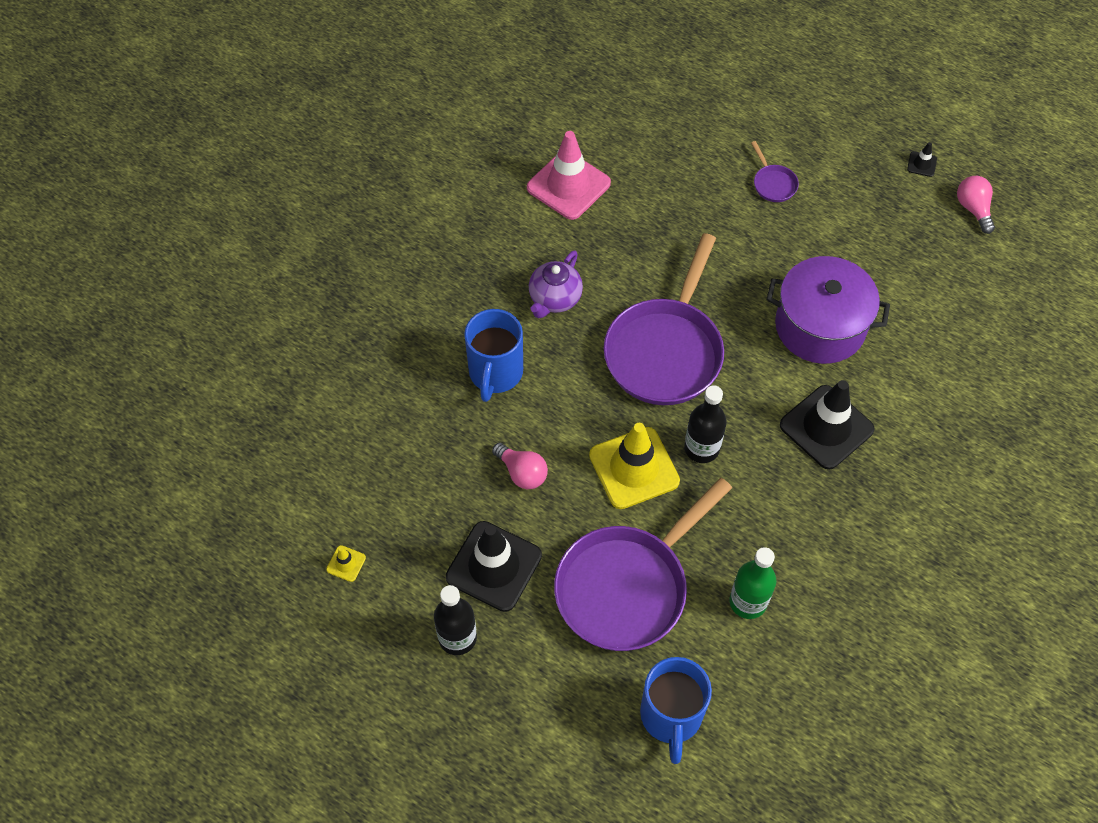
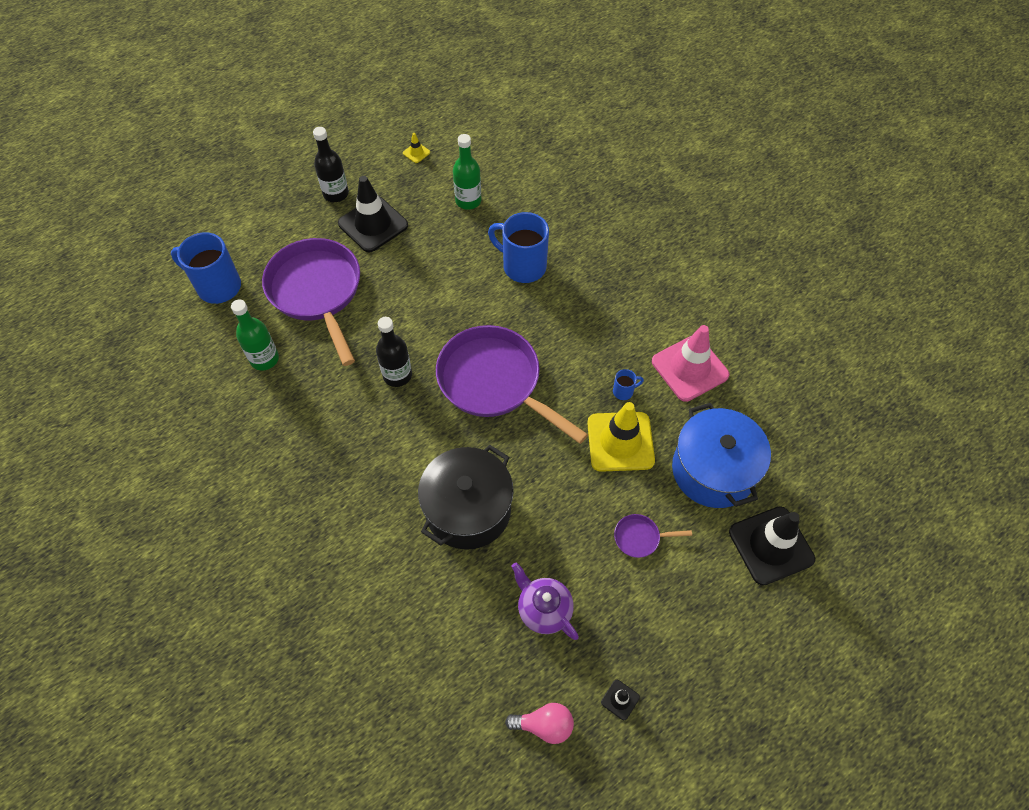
camera: 110 degrees right, 0 degrees up
(412, 467) = (468, 201): none -> green bottle
(522, 473) = (433, 259): pink light bulb -> none
(554, 299) = (575, 323): purple teapot -> purple teapot (543, 609)
(622, 233) = (624, 391): none -> blue mug
(634, 468) = (403, 326): yellow traffic cone -> yellow traffic cone (620, 442)
(676, 144) = (713, 470): none -> blue pot
(820, 326) = (468, 509): purple pot -> black pot
(826, 427) = (371, 471): black traffic cone -> black traffic cone (771, 545)

